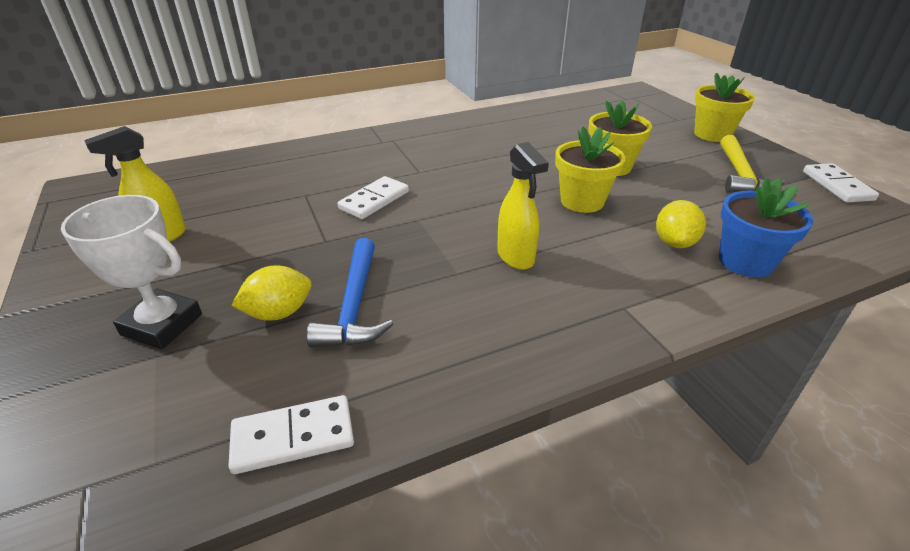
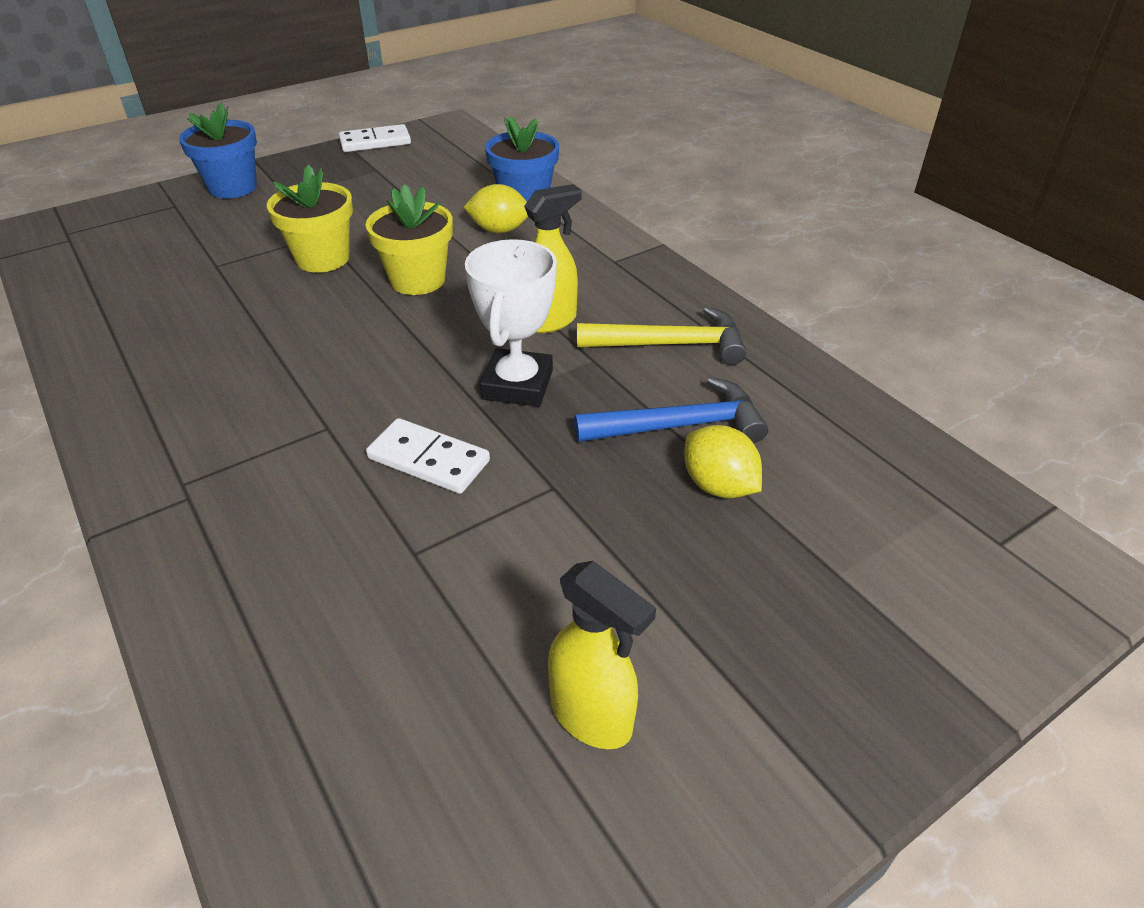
camera: 100 degrees left, 5 degrees up
(162, 324) = (789, 594): white trophy -> white trophy (517, 385)
(293, 437) = (865, 424): white domino -> none
(712, 134) = (233, 188): yellow flower pot -> blue flower pot
(740, 174) = (348, 183): yellow hammer -> yellow hammer (670, 344)

